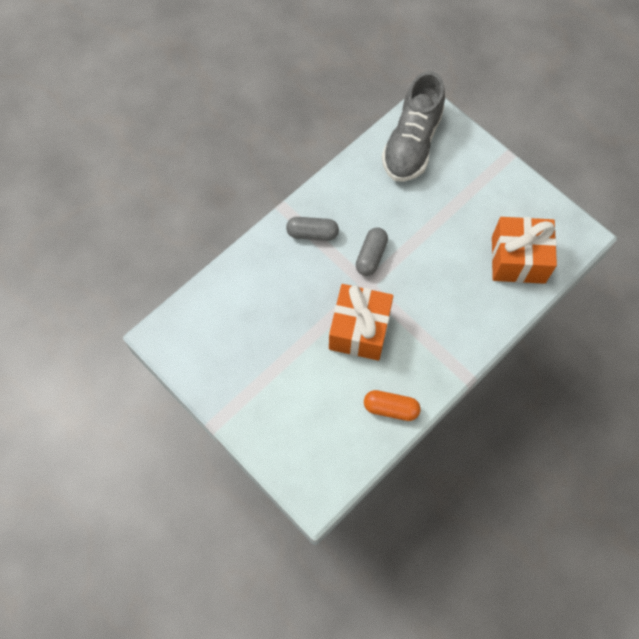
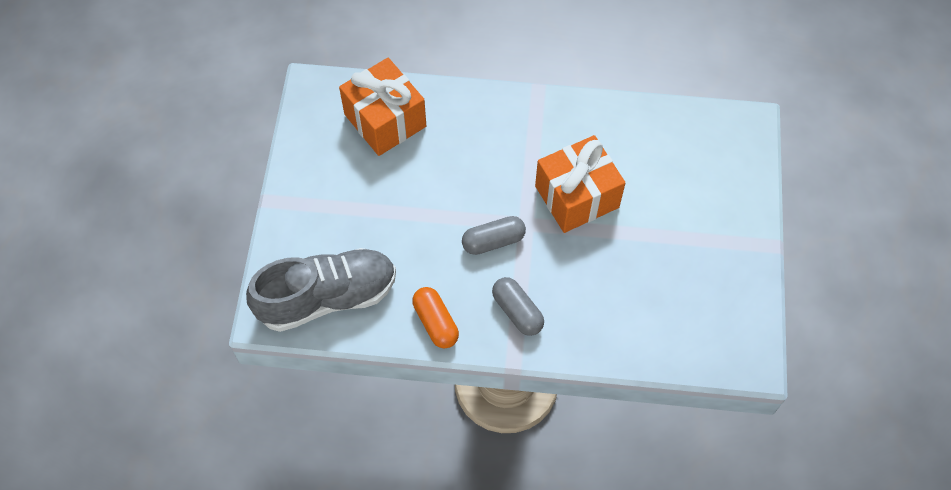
camera: 130 degrees left, 5 degrees down
(391, 408) = (622, 123): orange capsule -> orange capsule (435, 322)

